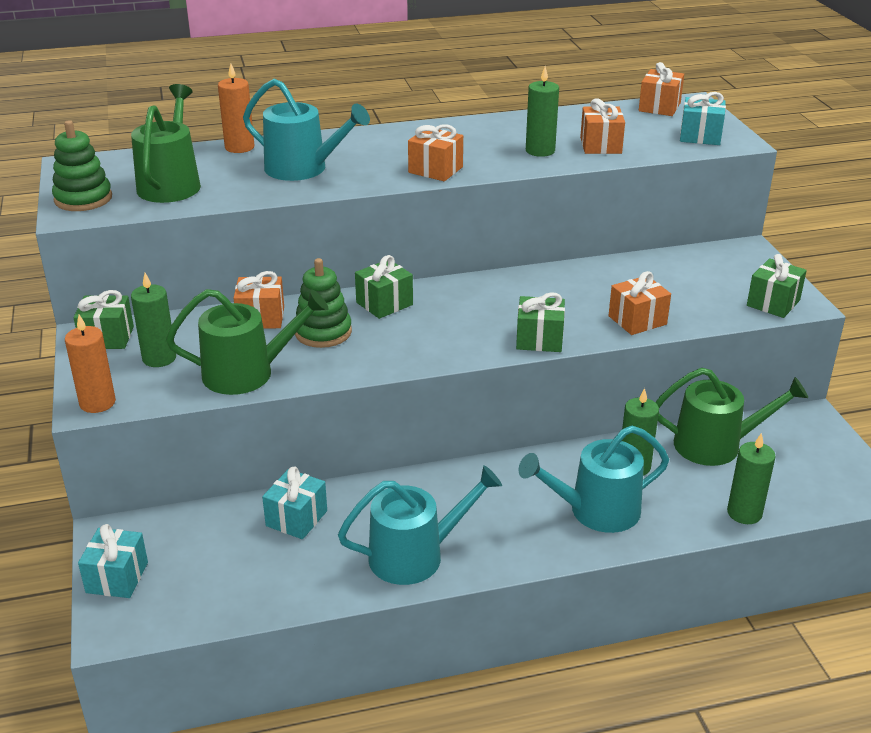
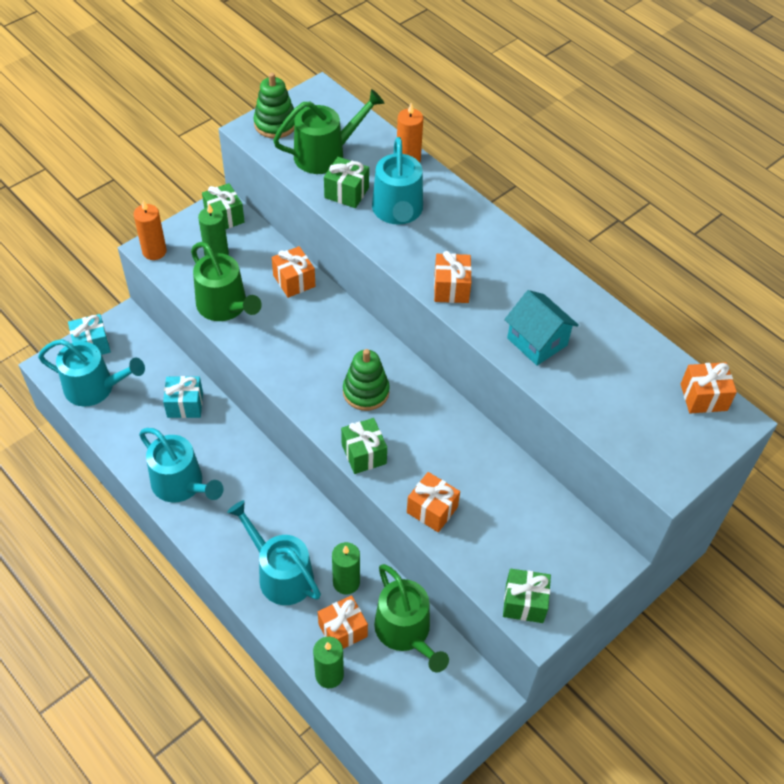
camera: 60 degrees right, 20 degrees up
(192, 594) = (94, 388): none -> turquoise watering can
(323, 332) = (296, 323): green stacking toy -> green stacking toy (366, 392)
(384, 303) = (355, 340): green gift -> green gift (346, 193)
(540, 151) = (537, 341): green candle -> turquoise house
(600, 145) = (580, 380): orange gift -> orange gift (343, 630)
(700, 136) = (658, 448): turquoise gift -> none

